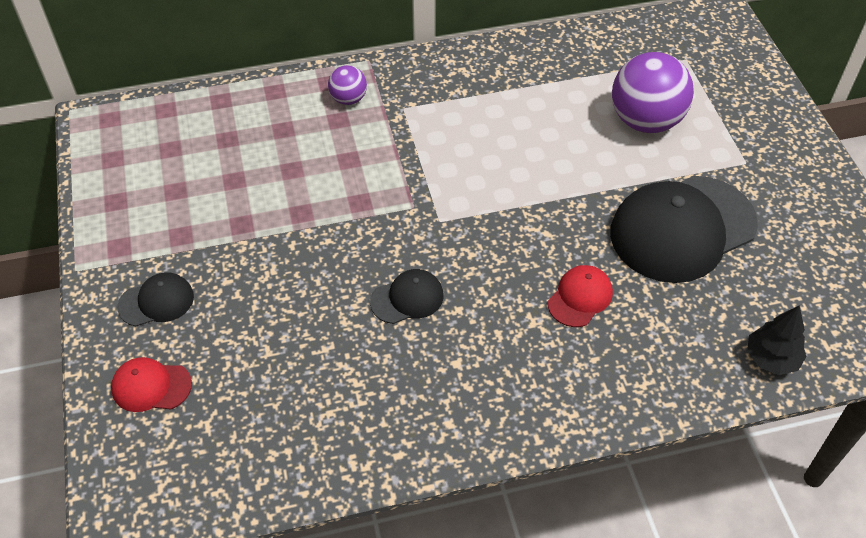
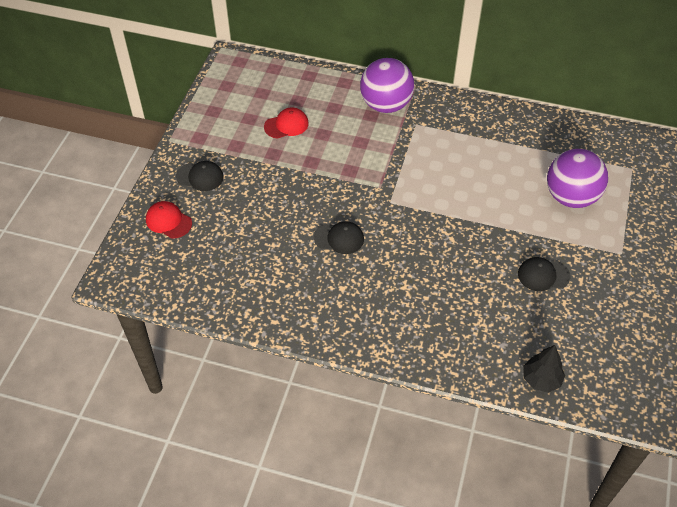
camera: 30 degrees right, 0 degrees up
(348, 99) = (386, 105): purple ball -> purple ball, size x1.99
(580, 297) = (444, 286): red cap -> red cap (286, 125)
(682, 229) = (543, 275): black cap -> black cap, size x0.46

